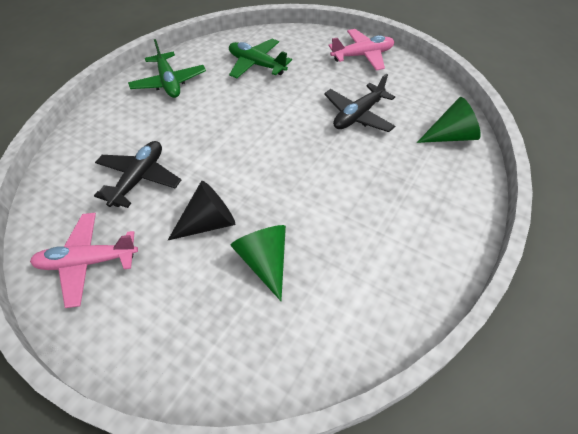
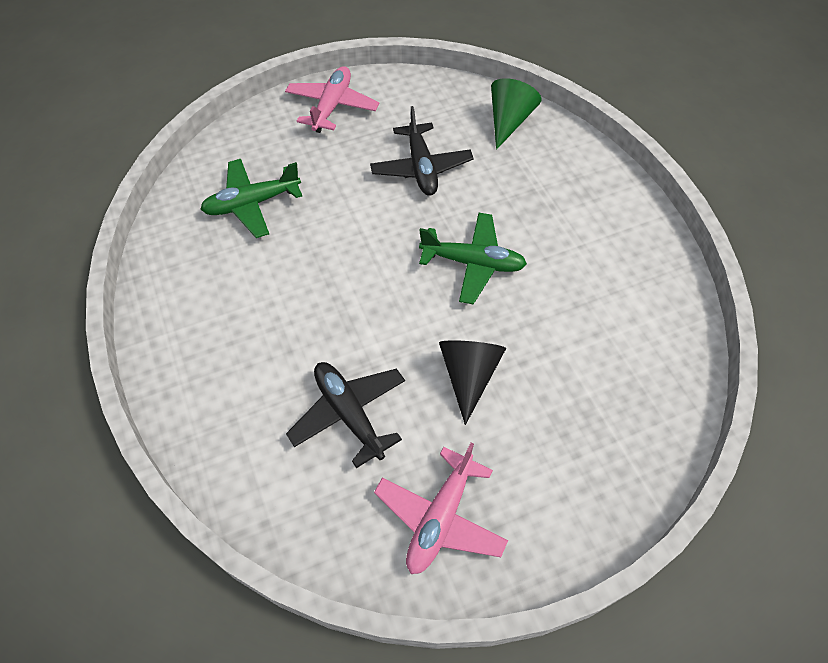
camera: 55 degrees left, 5 degrees up
(169, 82) = (197, 307): green plane -> green plane (473, 263)
(264, 262) = (552, 352): green cone -> none

